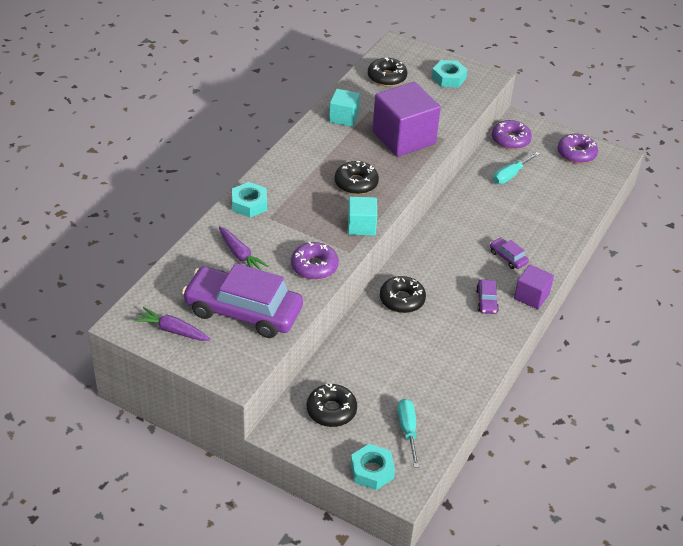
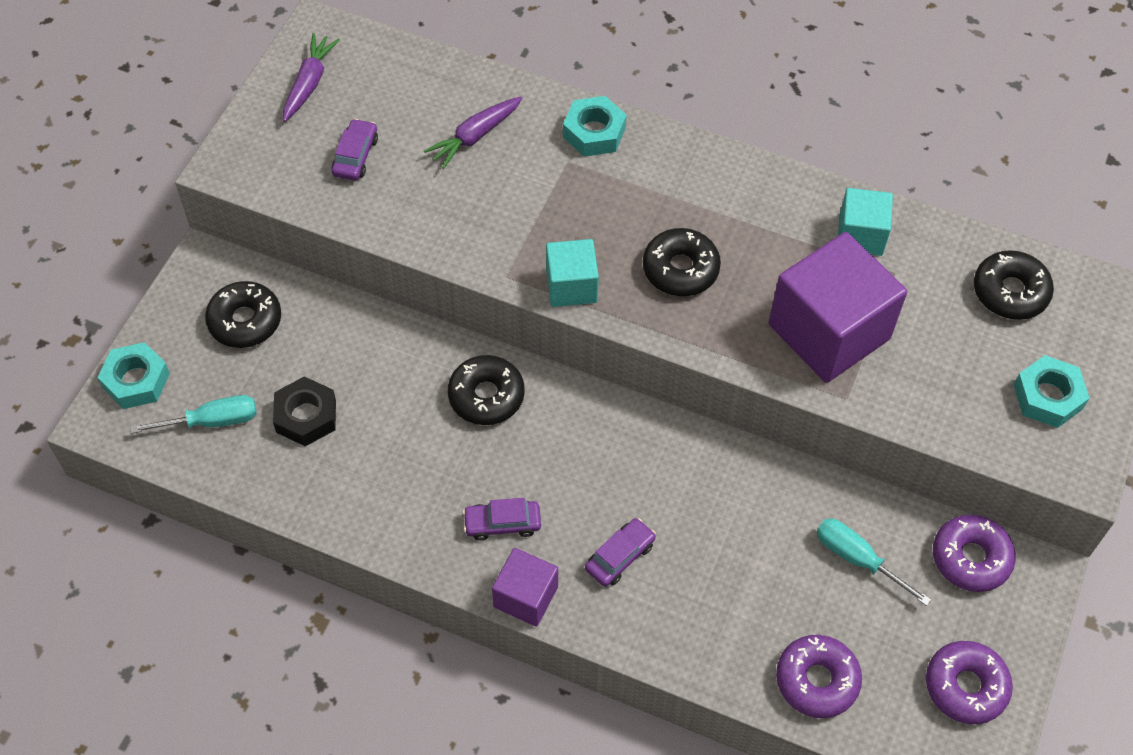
camera: 85 degrees right, 15 degrees up
(243, 311) = (355, 156): purple car -> purple car, size x0.41
(314, 266) = (463, 231): purple donut -> purple donut (817, 680)
(408, 383) = (306, 416): none -> black nut

